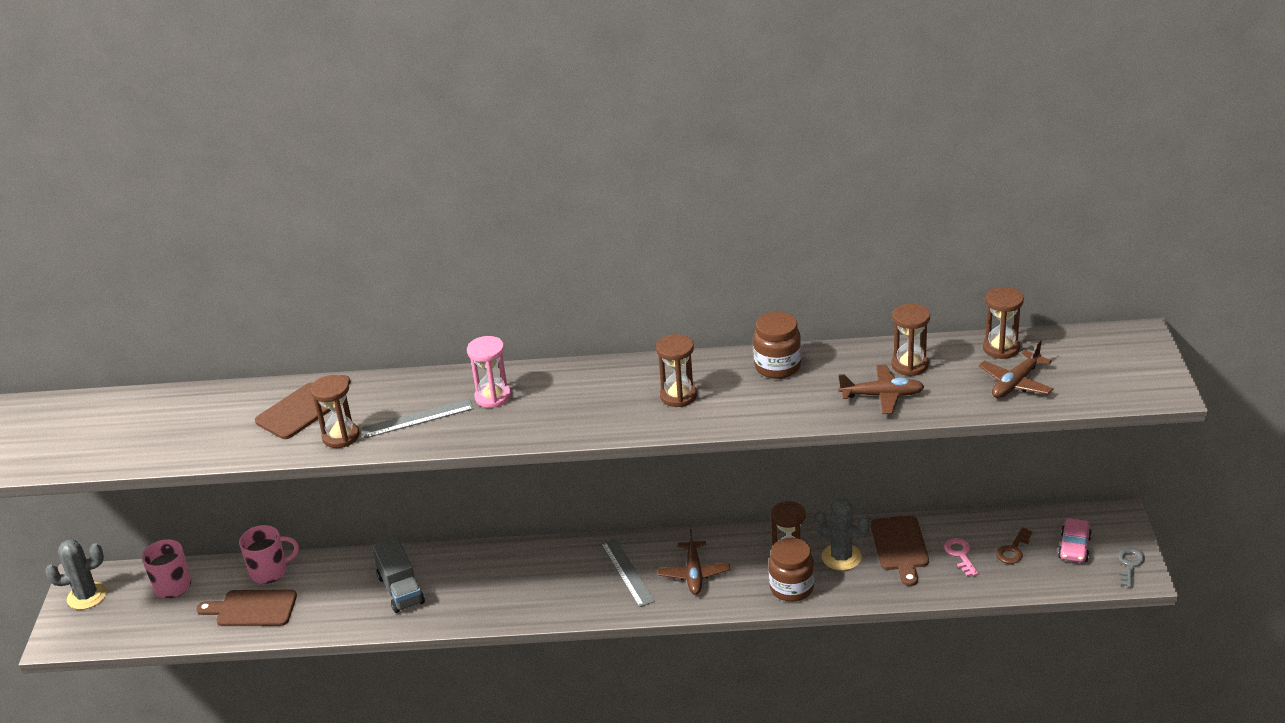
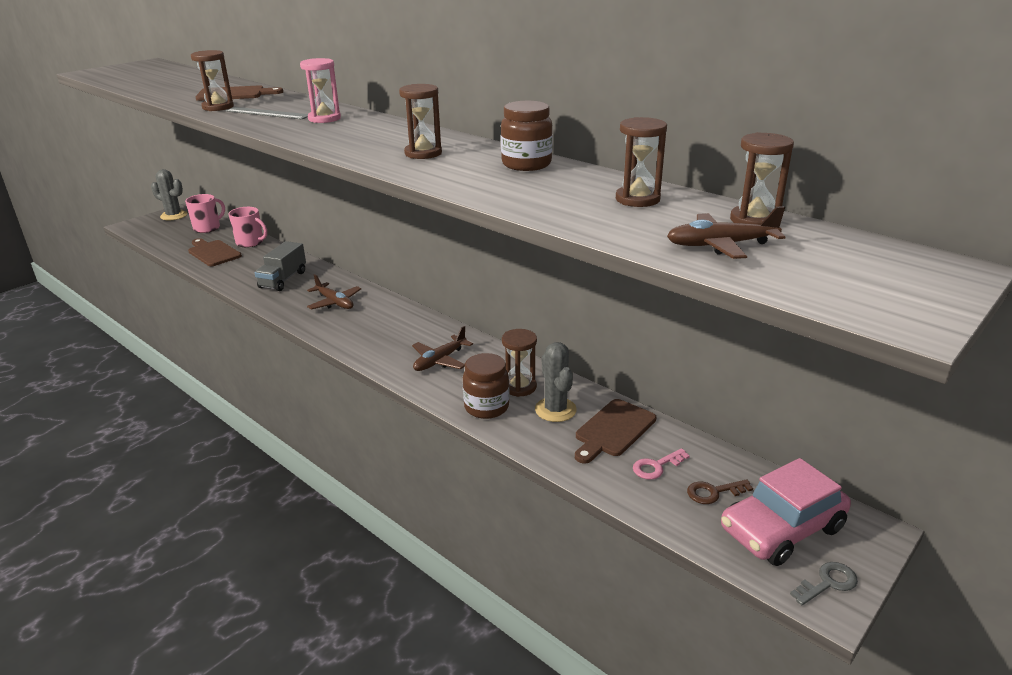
camera: 40 degrees right, 5 degrees down
(627, 572) = (403, 337): grey ruler -> none
(882, 395) = (571, 206): brown plane -> brown plane (335, 302)
(960, 555) = (657, 466): pink key -> pink key turned 150 degrees counterclockwise
(1074, 548) = (781, 529): pink car -> pink car, size x1.87

